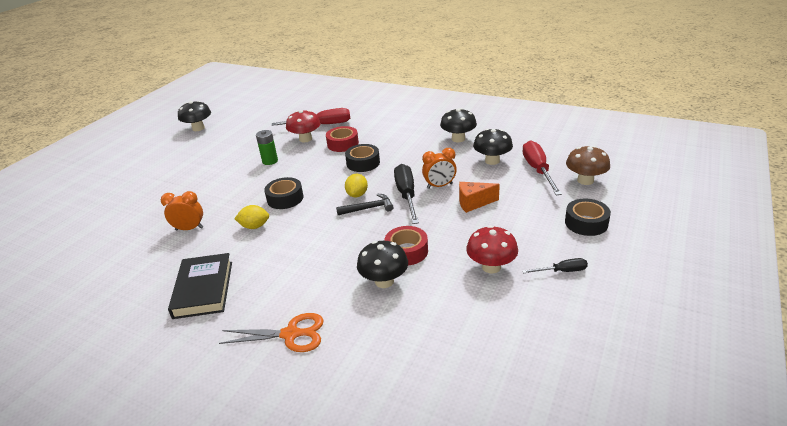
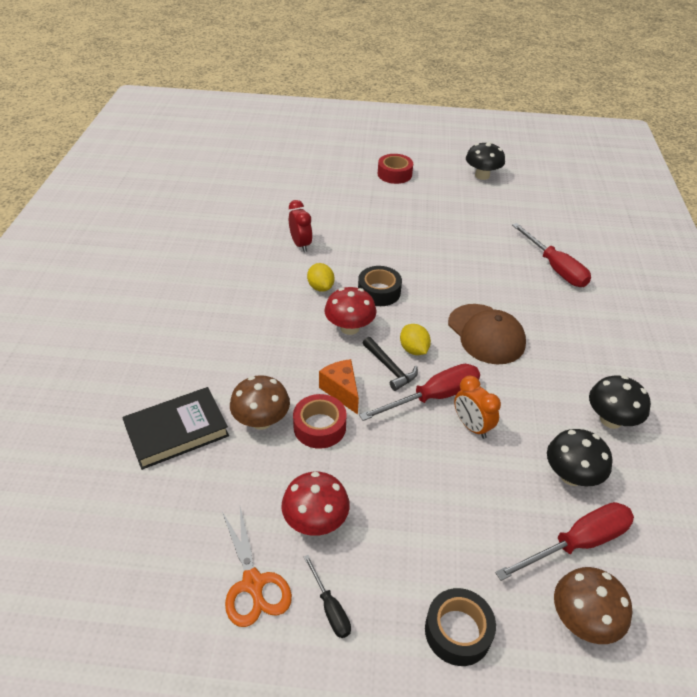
camera: 65 degrees right, 10 degrees up
(189, 229) = (300, 244): orange clock -> red clock
(203, 289) = (217, 289): black book -> black book (177, 431)
(270, 161) = (446, 253): green battery -> none
(290, 334) = (169, 371): orange scissors -> orange scissors (253, 583)
(305, 139) = (511, 265): red mushroom -> red mushroom (349, 328)
(343, 144) = (520, 301): red tape -> red tape (394, 174)
(357, 194) = (413, 349): yellow lemon -> yellow lemon turned 75 degrees clockwise
(363, 163) = (486, 334): black tape -> brown cap
(384, 281) = (261, 420): black mushroom -> brown mushroom
(406, 195) = (433, 397): black screwdriver -> red screwdriver
(473, 203) = (447, 474): orange cheese -> orange cheese (341, 391)

